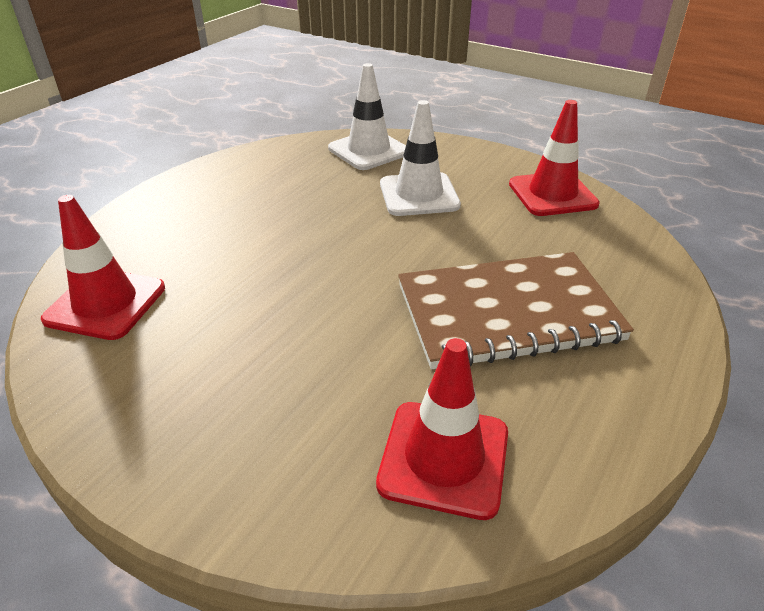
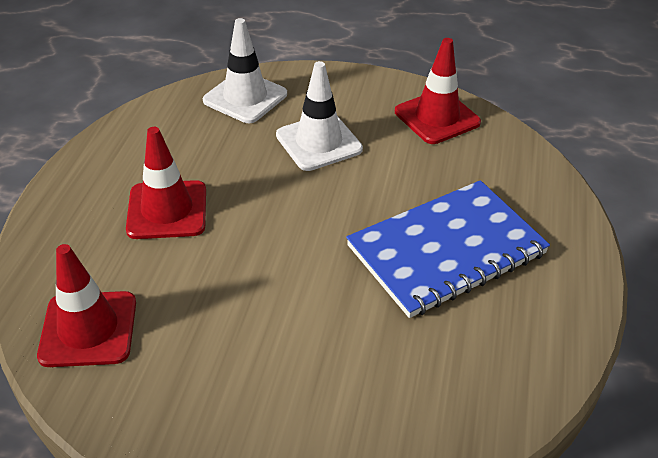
camera: 20 degrees left, 5 degrees up
(444, 458) = (450, 388): red traffic cone -> red traffic cone (167, 210)
(507, 313) = (446, 250): brown notebook -> blue notebook

